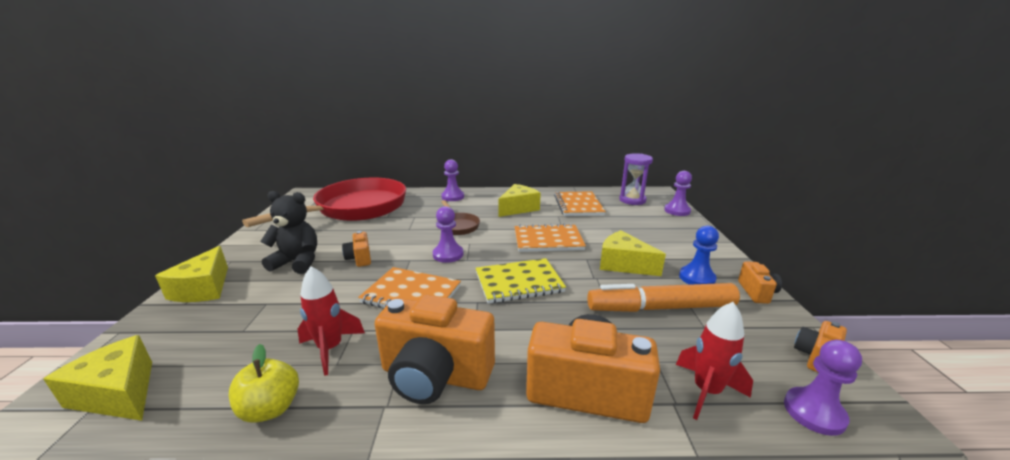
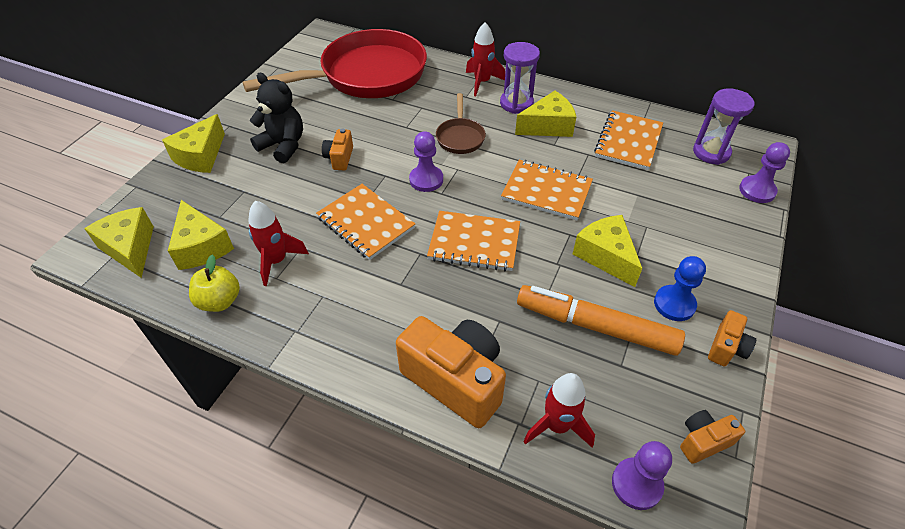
camera: 25 degrees right, 25 degrees up
(227, 362) = (201, 246): none -> yellow cheese
(435, 375) = (344, 318): orange camera -> none
(453, 197) = (482, 82): purple pawn -> red rocket
(486, 202) = (516, 103): none -> purple hourglass
(519, 282) = (474, 243): yellow notebook -> orange notebook

